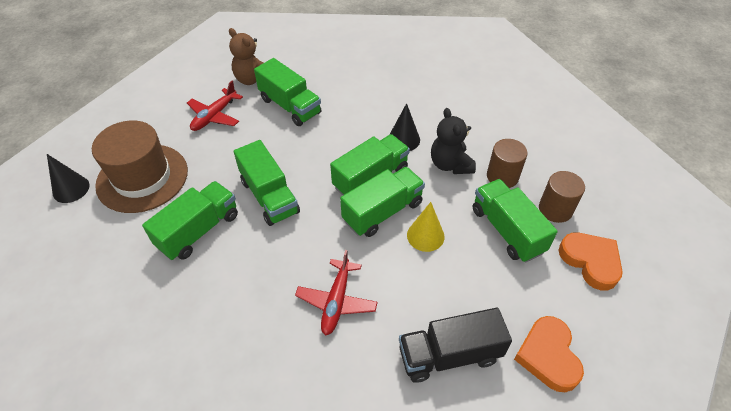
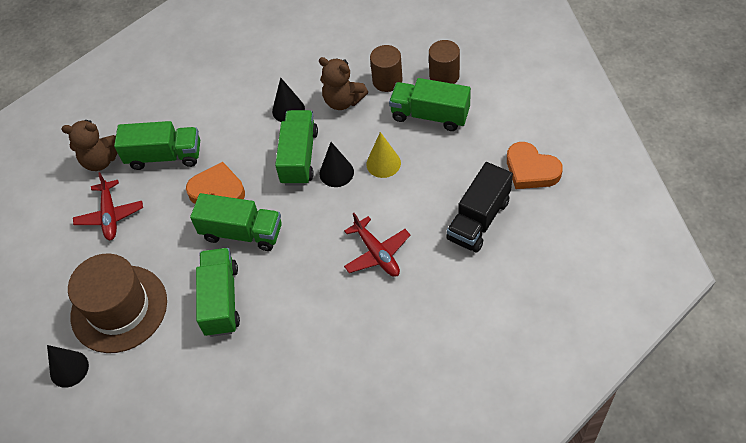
camera: 40 degrees left, 5 degrees up
(383, 212) = (336, 172): green truck -> black cone
(450, 164) = (343, 101): black teddy bear -> brown teddy bear
(590, 261) = (498, 92): orange heart -> orange heart (218, 190)

